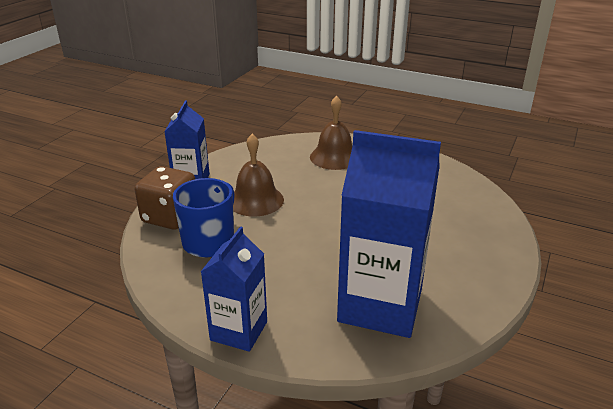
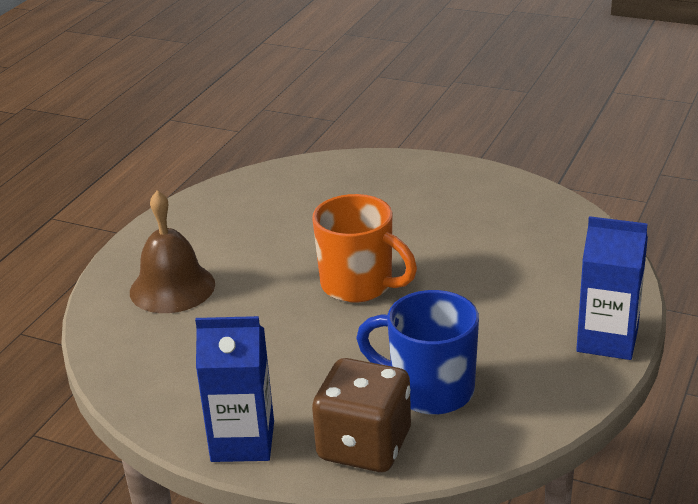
camera: 90 degrees left, 0 degrees up
(255, 200) = (309, 358): brown bell -> none
(329, 219) = (359, 285): none -> orange mug
(380, 305) = (533, 245): blue carton -> none

